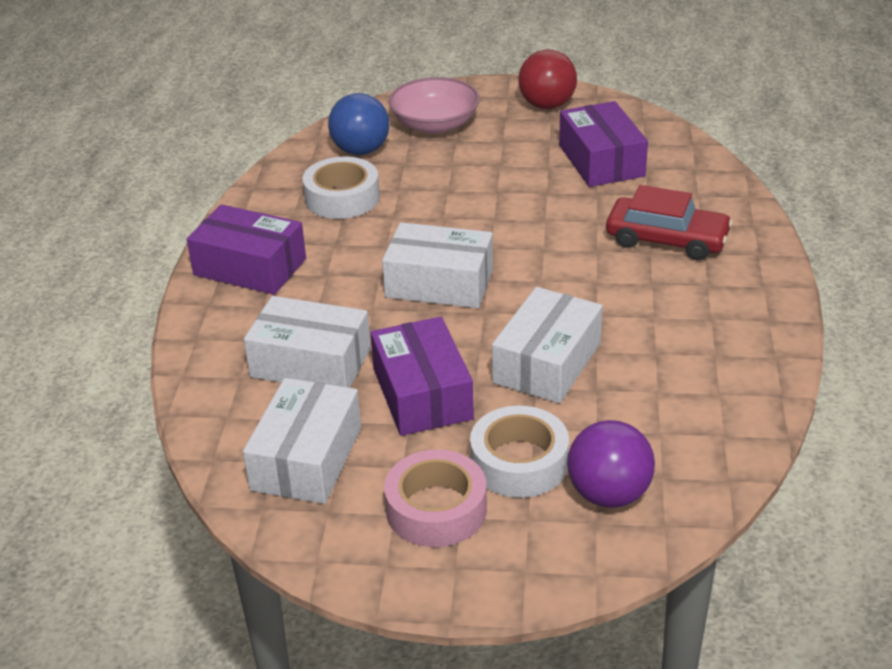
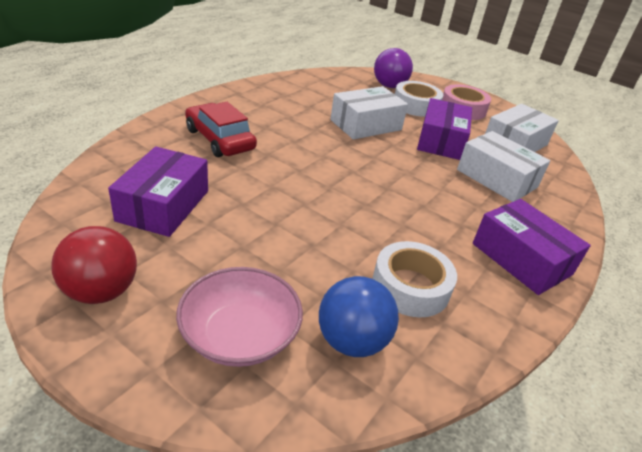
camera: 155 degrees left, 0 degrees up
(439, 283) = (386, 182): white box -> none

